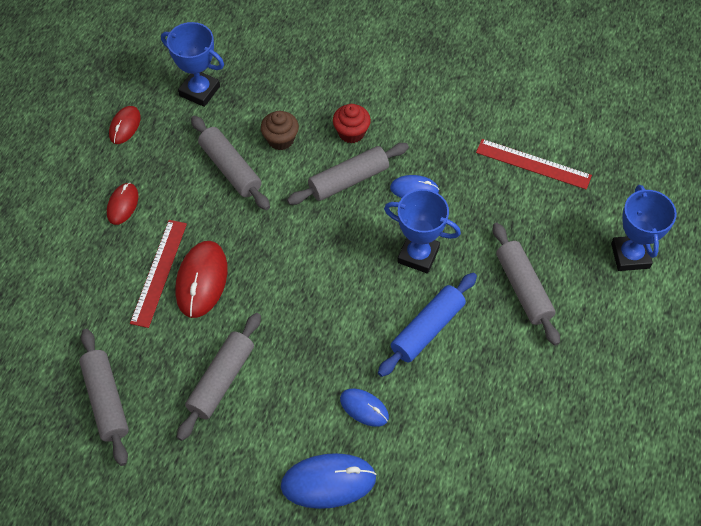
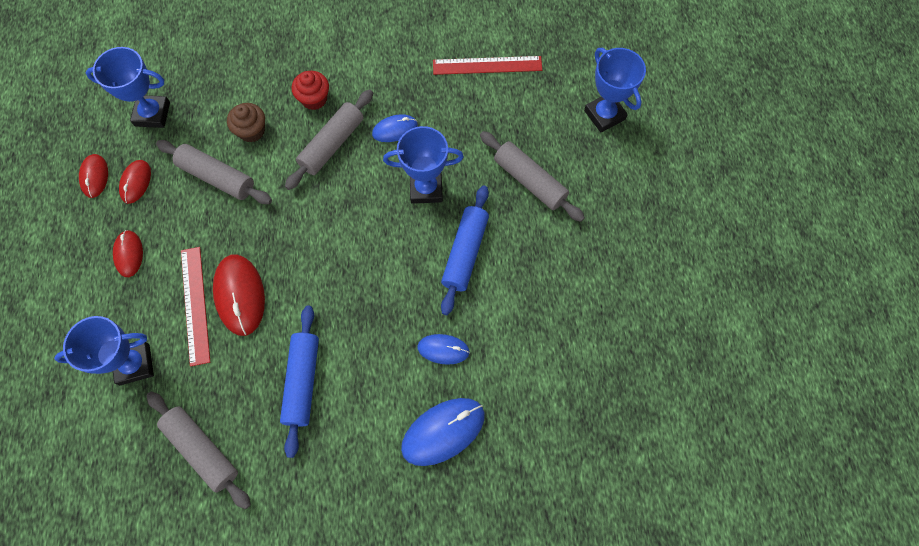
camera: 25 degrees left, 10 degrees up
(83, 301) = (134, 364): none -> blue trophy
(157, 145) = (136, 182): none -> red mouse
(221, 380) = (302, 381): grey rolling pin -> blue rolling pin

